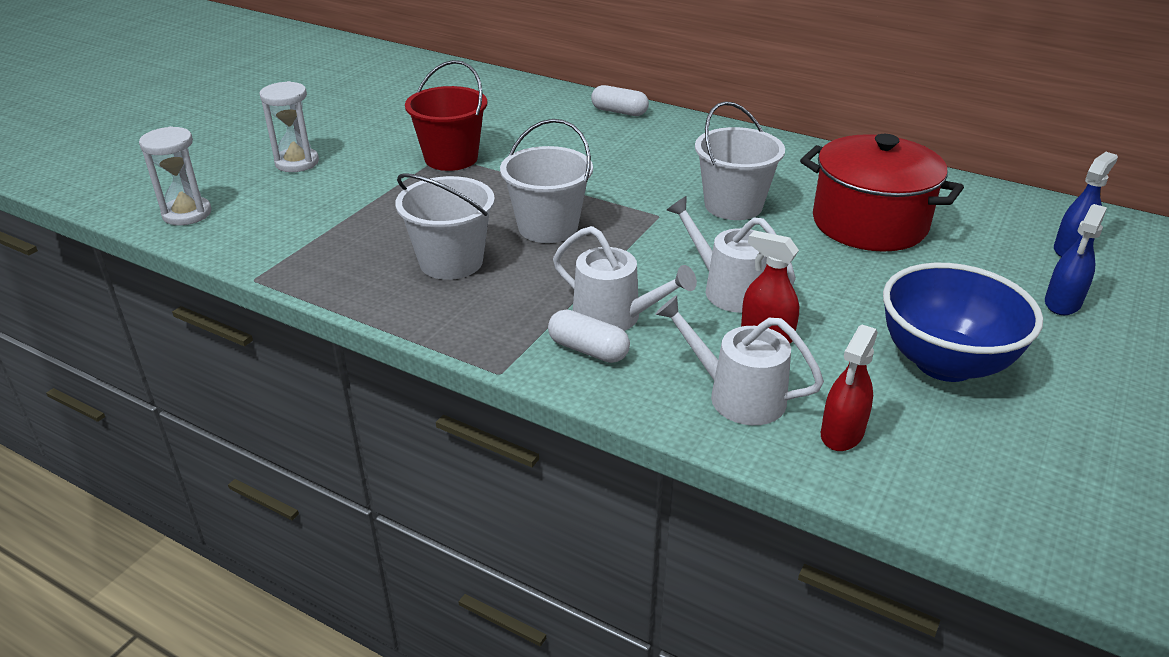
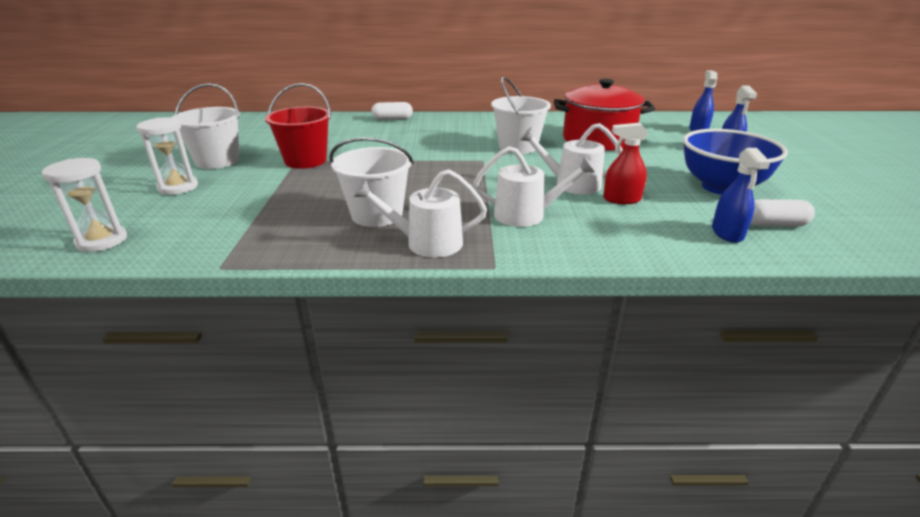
camera: 30 degrees left, 5 degrees down
(548, 227) = (421, 181): white bucket -> white bucket (217, 161)
(588, 350) = (534, 236): white capsule -> white capsule (774, 224)
(737, 396) = (651, 233): white watering can -> white watering can (427, 243)
(842, 433) = (727, 233): red spray bottle -> blue spray bottle

